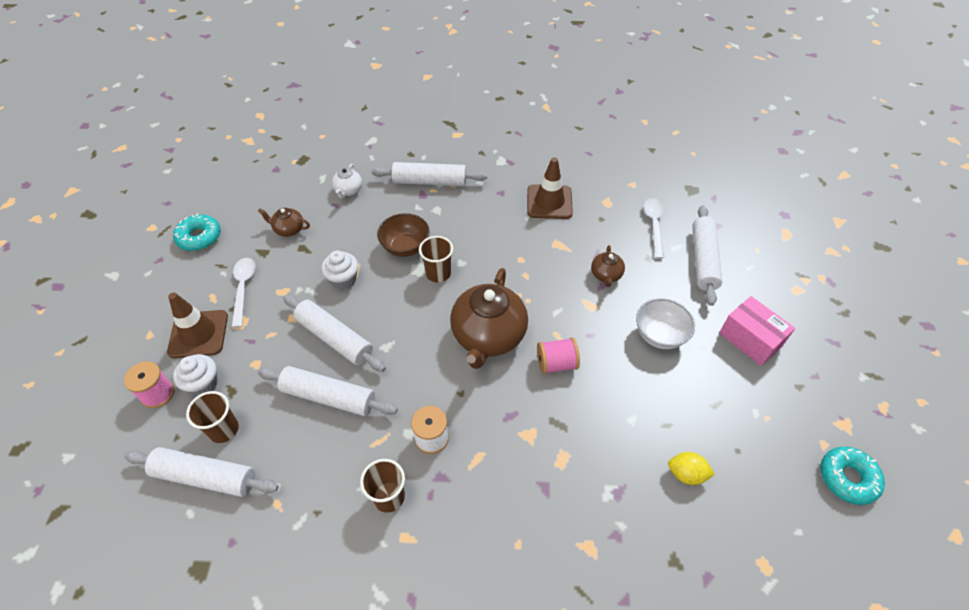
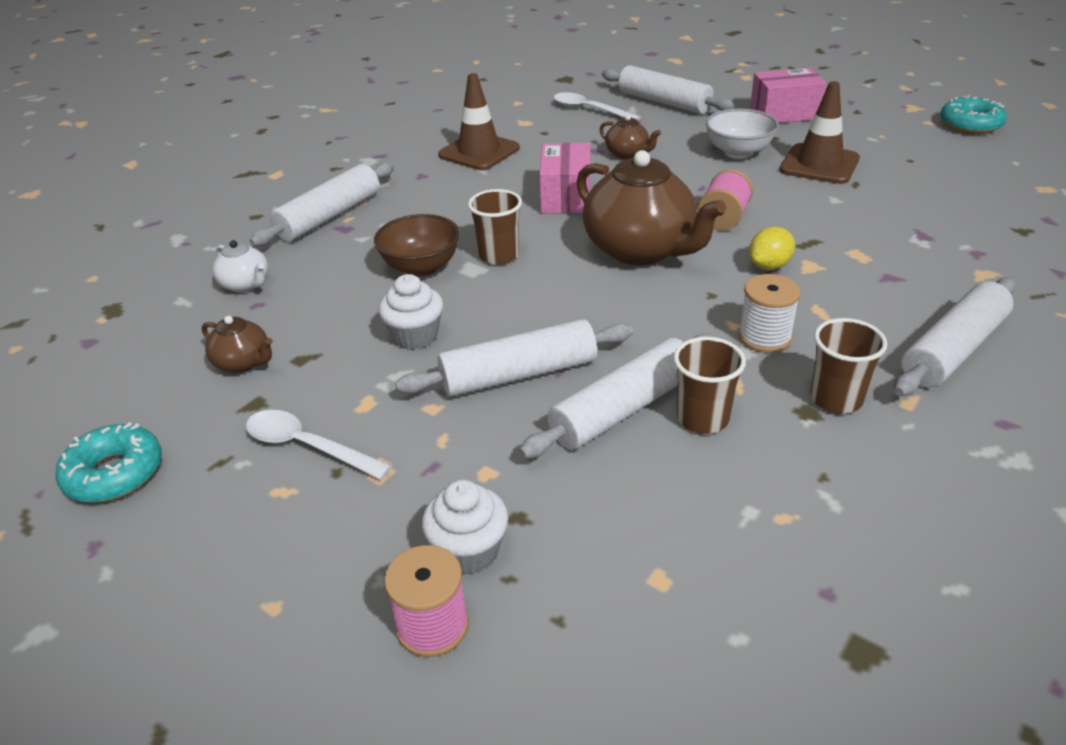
camera: 55 degrees left, 15 degrees down
(198, 334) = (348, 531): brown traffic cone -> brown traffic cone (819, 164)
(205, 477) = (675, 597): white rolling pin -> white rolling pin (953, 350)
(223, 429) = (591, 547): brown cup -> brown cup (702, 419)
(289, 229) = (243, 363): brown teapot -> brown teapot turned 105 degrees counterclockwise
(525, 271) = (566, 197): none -> pink box
(686, 474) = (922, 192): yellow lemon -> yellow lemon (769, 266)

